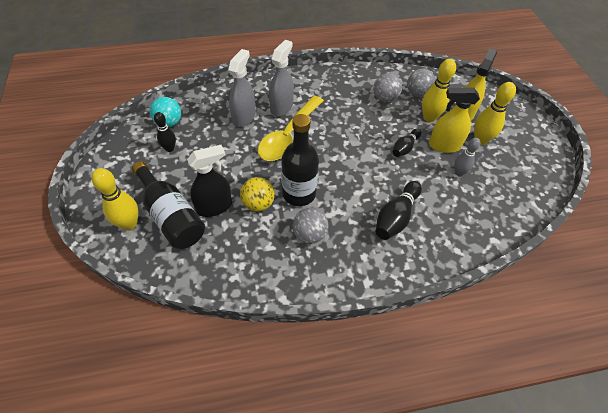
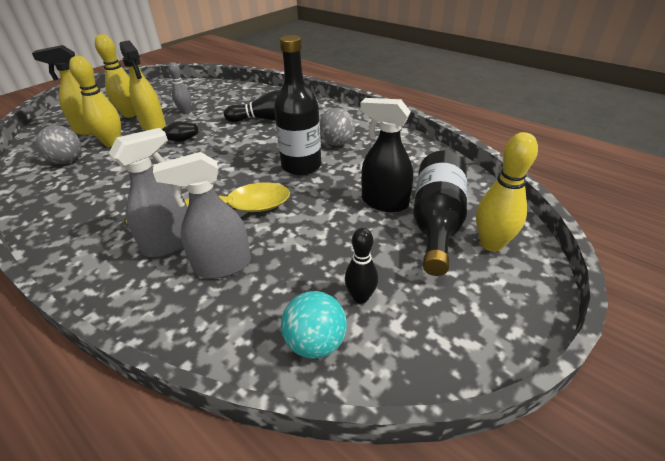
camera: 125 degrees left, 15 degrees down
(258, 204) = (343, 180): yellow ball -> none
(281, 107) = (169, 243): grey spray bottle -> grey spray bottle turned 150 degrees clockwise
(385, 98) = (91, 177): grey ball -> none

